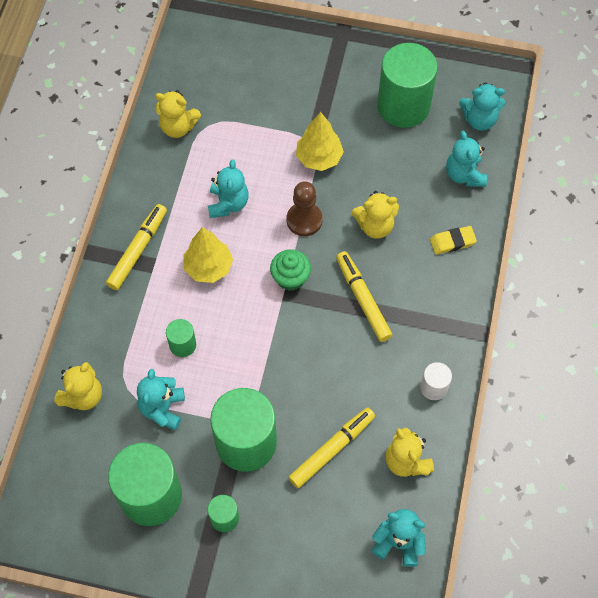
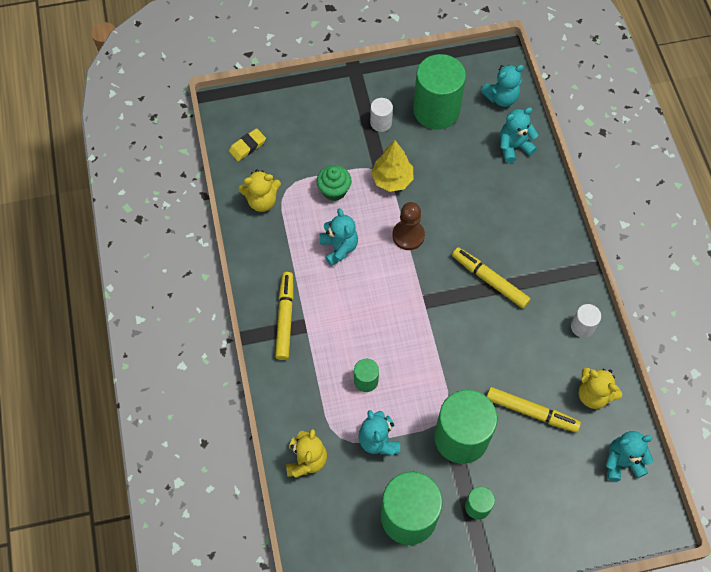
camera: 25 degrees left, 0 degrees up
(208, 267) = (352, 307): yellow tree -> none
(290, 278) = (423, 288): green cupcake -> green cupcake (334, 190)
(332, 449) = (531, 412): yellow marker -> yellow marker turned 90 degrees clockwise
(339, 96) = (381, 122): none -> white cylinder
(375, 226) = (467, 217): yellow teddy bear -> none
(452, 242) = (534, 204): yellow eraser -> yellow eraser (247, 146)
(464, 175) = (514, 147): turquoise teddy bear -> turquoise teddy bear turned 105 degrees clockwise

